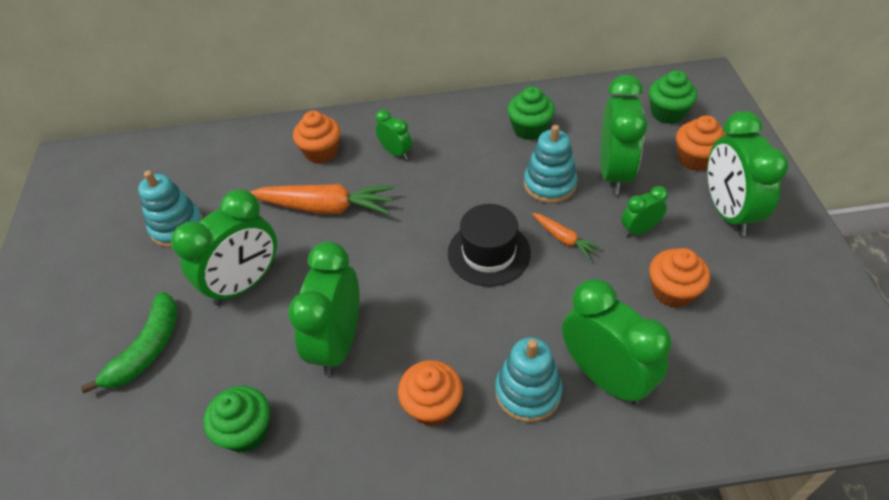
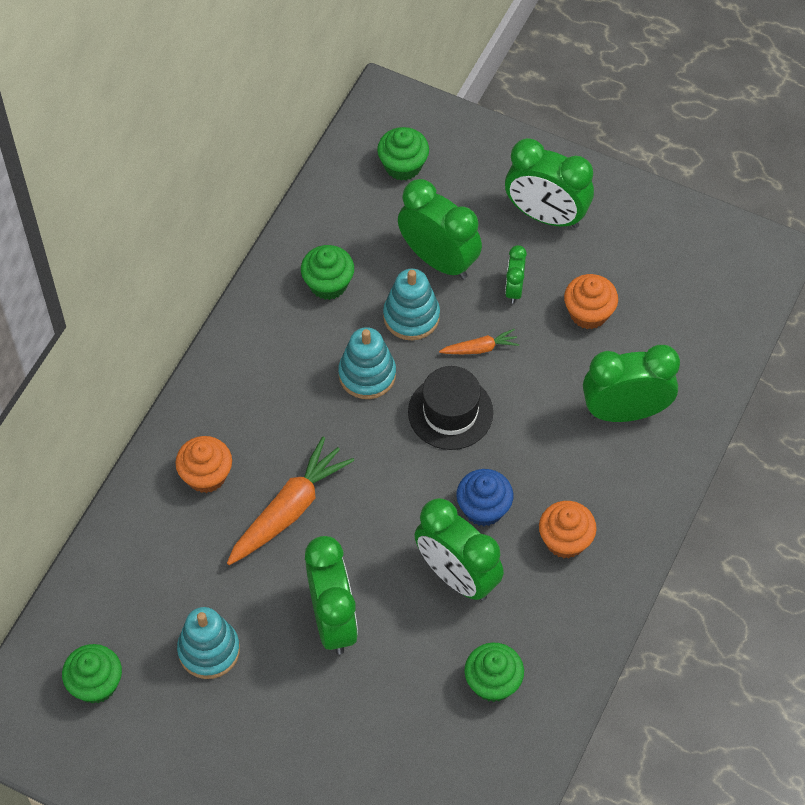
camera: 60 degrees left, 10 degrees up
(119, 185) = (96, 684): none -> green cupcake
(147, 349) = (349, 729): green banana -> none
(396, 152) = (264, 412): green clock -> none
(417, 325) = (483, 508): none -> blue cupcake
(528, 392) = (600, 470): turquoise stacking toy -> turquoise stacking toy (367, 374)
(695, 159) = (473, 190): orange cupcake -> none

